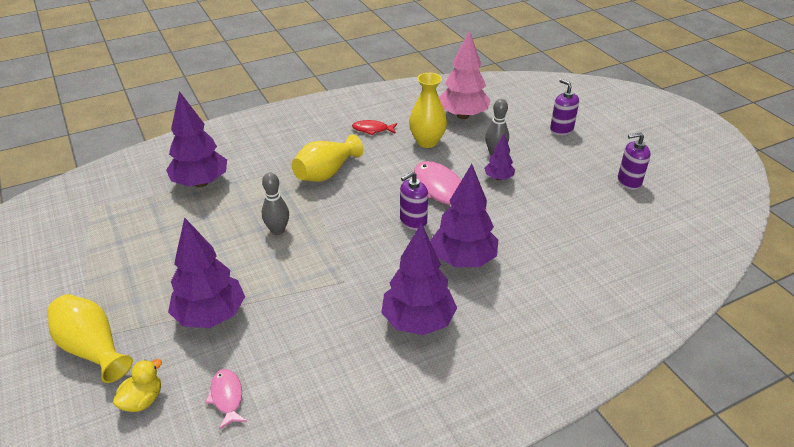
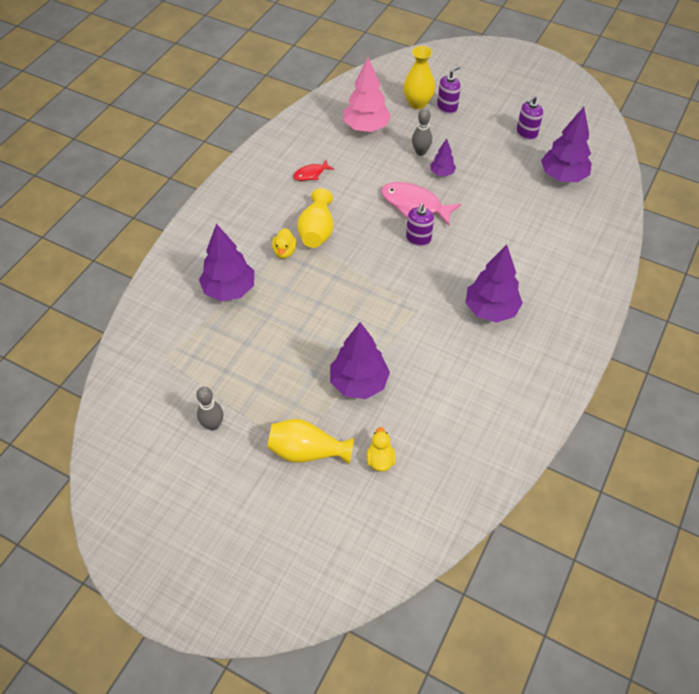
camera: 35 degrees left, 15 degrees up
(227, 397) = (429, 425): pink fish -> none
(278, 230) = (333, 297): grey bowling pin -> grey bowling pin (213, 425)
(280, 176) = (284, 251): none -> yellow duck
(427, 142) = (363, 165): yellow vase -> yellow vase (417, 103)
(463, 260) = (477, 251): purple tree -> purple tree (562, 176)
(561, 129) = (447, 107): purple soap dispenser -> purple soap dispenser turned 120 degrees clockwise

